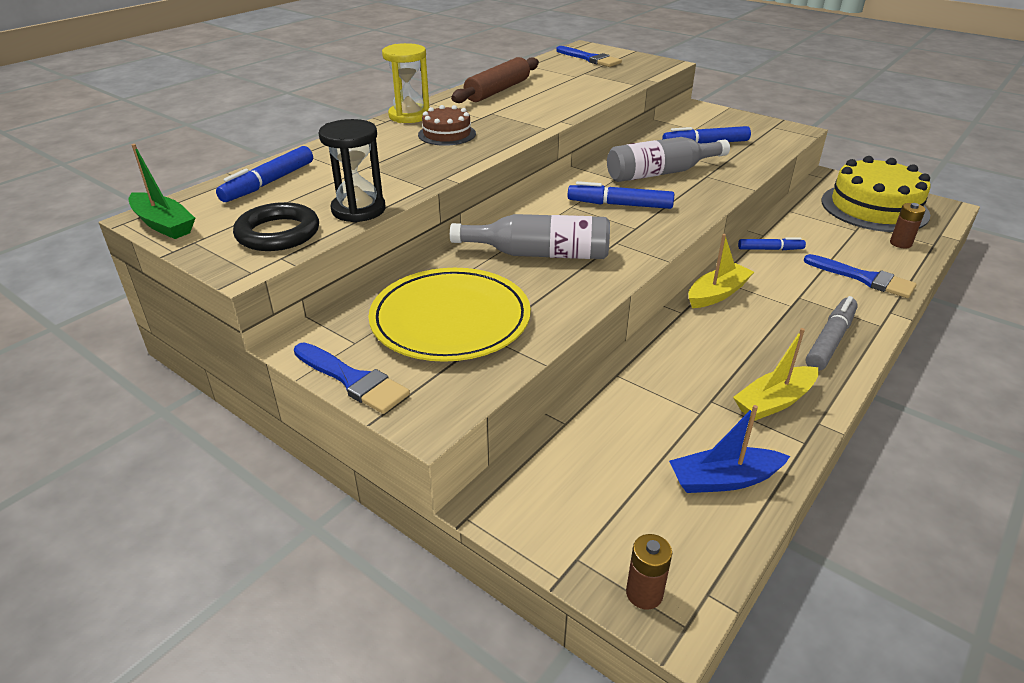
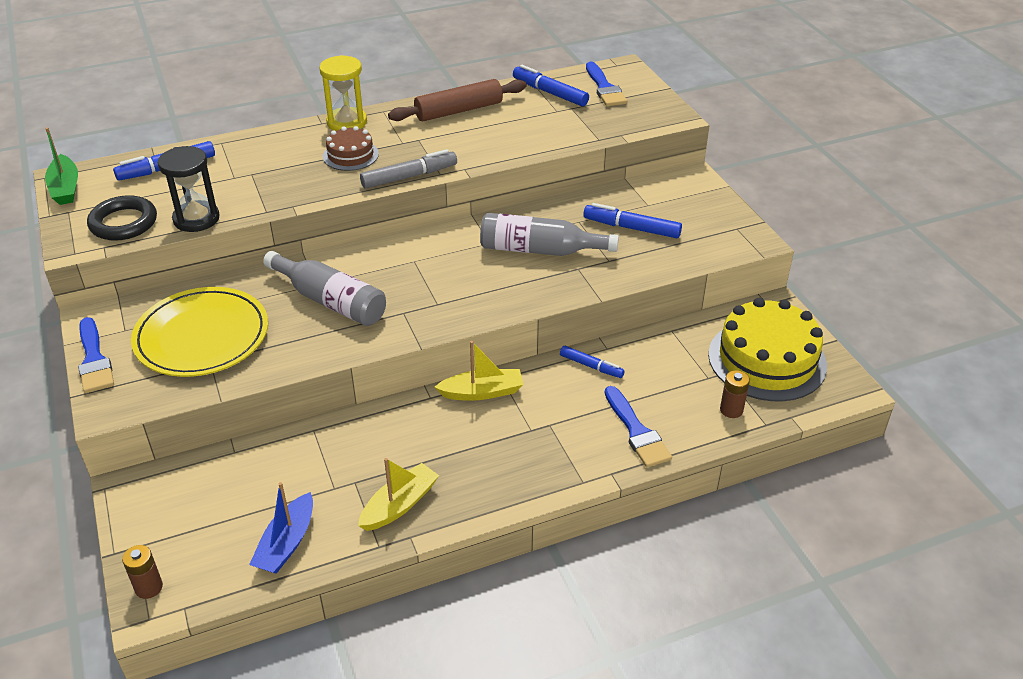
camera: 30 degrees right, 5 degrees up
(619, 204) = (456, 274): blue marker -> blue marker (550, 93)
(723, 480) = (286, 543): blue boat -> blue boat turned 90 degrees counterclockwise
(774, 402) = (399, 505): yellow boat -> yellow boat turned 135 degrees clockwise
(830, 340) = (518, 475): grey marker -> grey marker (409, 177)

